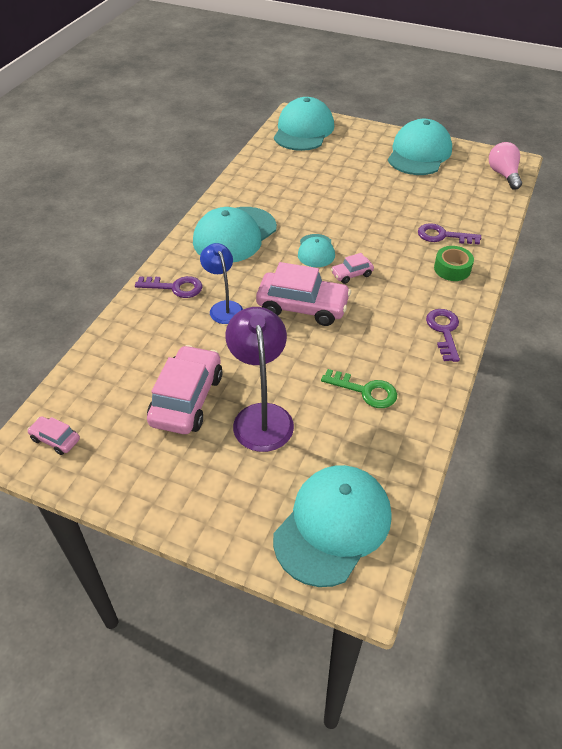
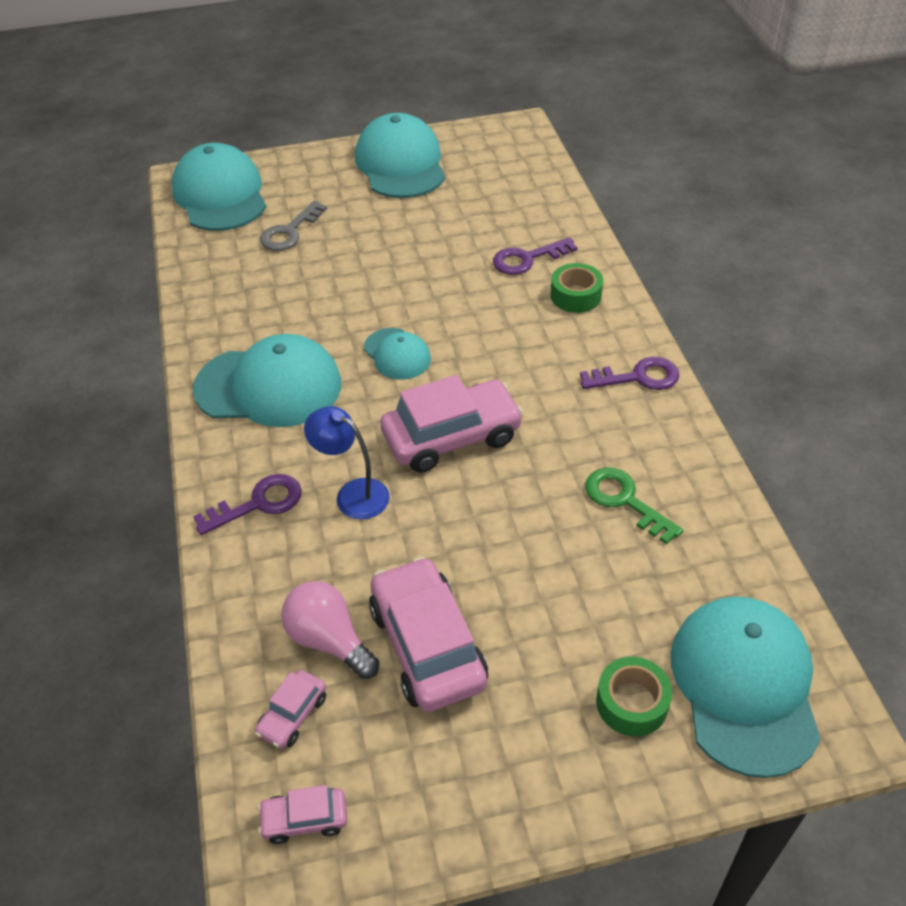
camera: 35 degrees left, 0 degrees up
(235, 235) = (269, 386): turquoise cap -> turquoise cap turned 90 degrees counterclockwise
(261, 416) = (539, 608): purple lamp -> none
(261, 492) = (632, 703): none -> green tape
(321, 164) = (289, 232): none -> grey key
(351, 274) = (470, 362): pink car -> pink car (293, 715)
(365, 391) = (625, 501): green key -> green key turned 120 degrees counterclockwise
(444, 331) = (638, 377): purple key -> purple key turned 120 degrees clockwise
(503, 175) = (522, 150): pink light bulb -> pink light bulb (329, 640)

